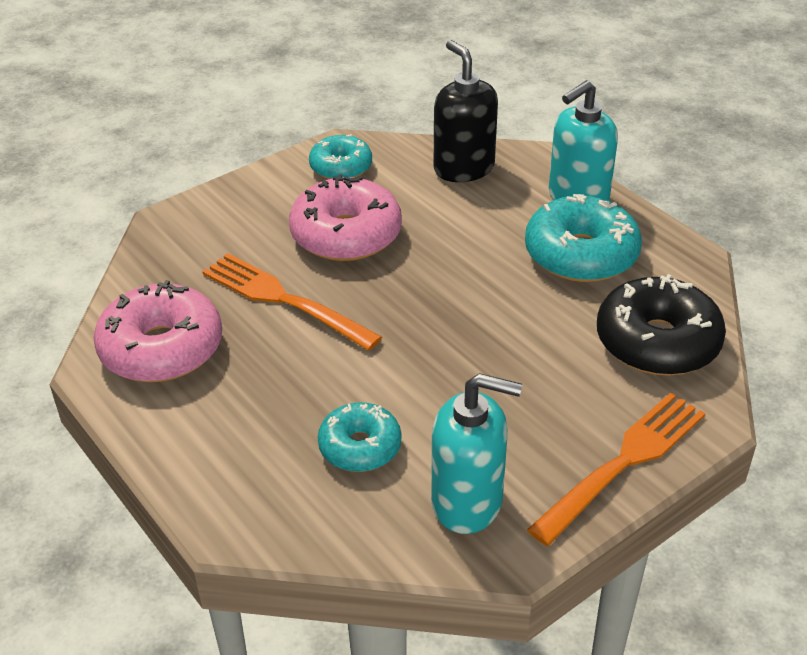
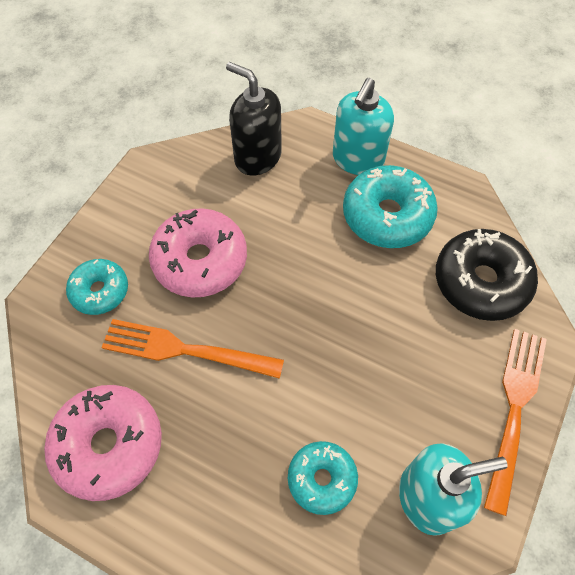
camera: 25 degrees left, 20 degrees up
(341, 167) = (159, 189): turquoise donut -> turquoise donut (100, 291)

